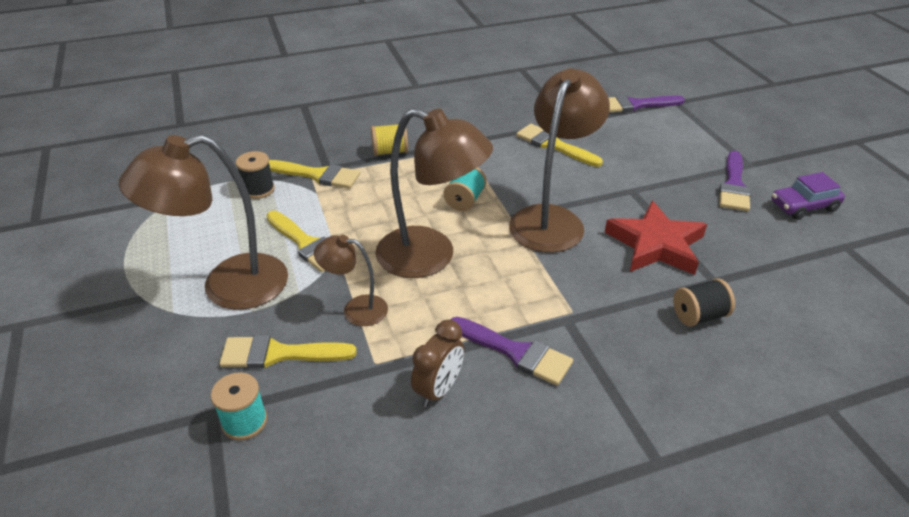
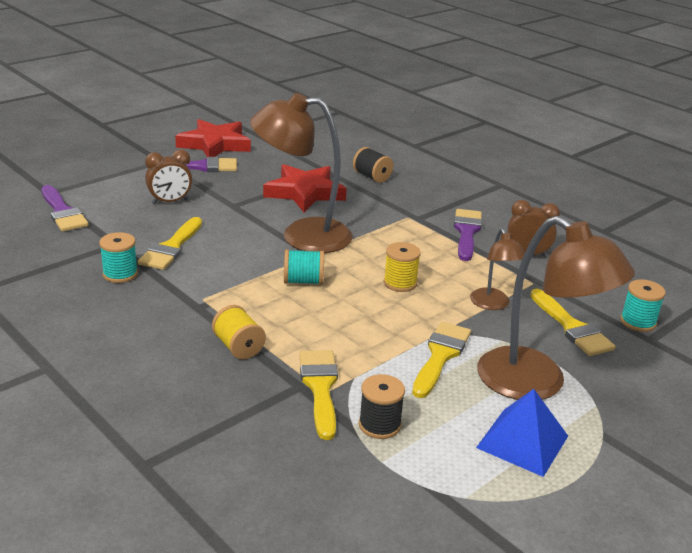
camera: 115 degrees left, 10 degrees down
(180, 249) = (522, 441): none -> blue pyramid
(430, 257) = (400, 283): brown lamp -> yellow spool
(519, 119) = (120, 274): none -> turquoise spool
(646, 156) = (170, 202): none -> brown clock
(803, 206) = (215, 144): purple car -> red star

